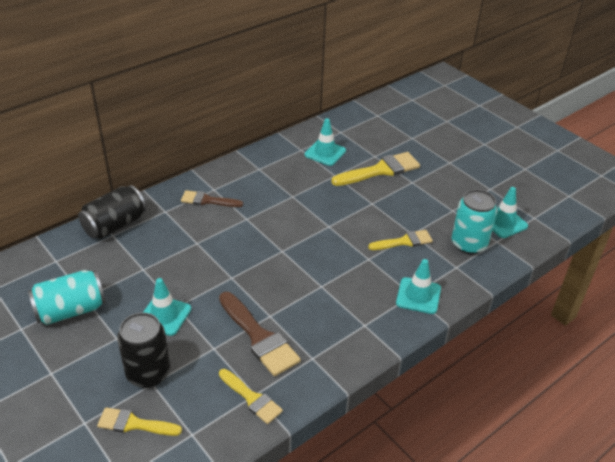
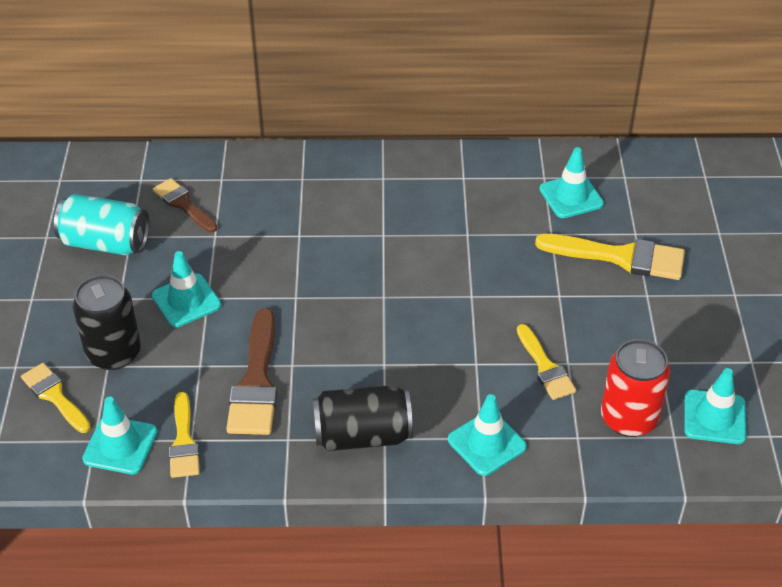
camera: 40 degrees right, 5 degrees up
(115, 225) = (234, 168): black can -> black can (362, 435)
(207, 200) = (361, 189): brown brush -> brown brush (183, 204)
(213, 426) = (120, 445): none -> turquoise traffic cone
(404, 241) = (545, 367): yellow brush -> yellow brush turned 45 degrees clockwise
(468, 244) = (628, 418): turquoise can -> red can

